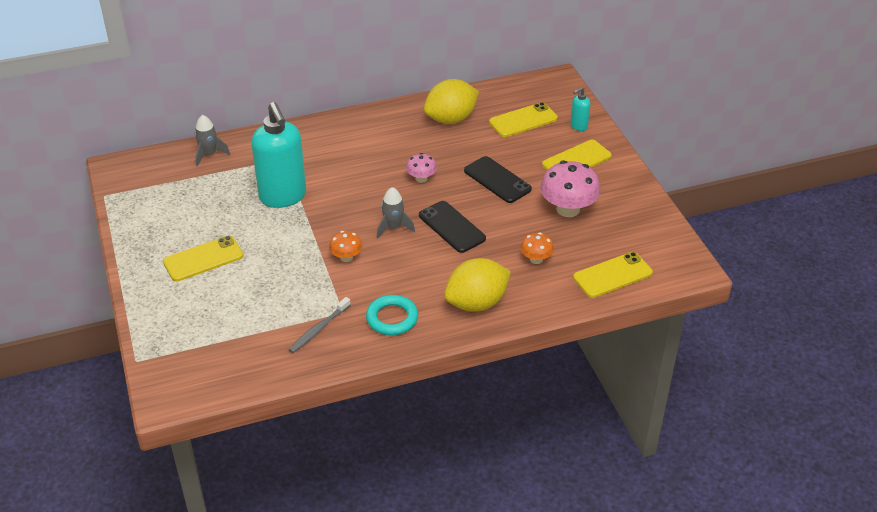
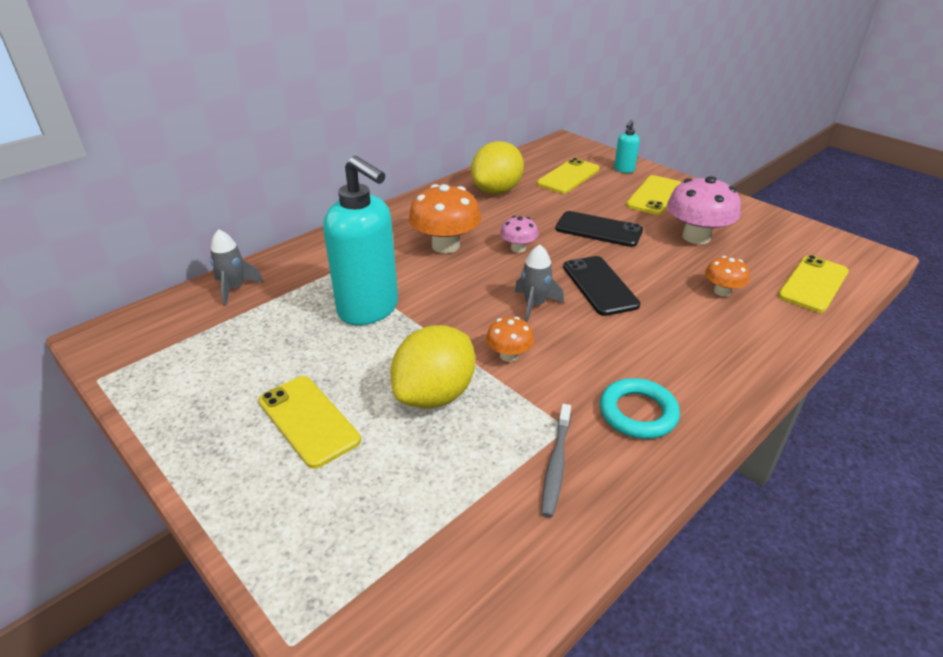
camera: 25 degrees left, 5 degrees down
(203, 259) = (308, 420): yellow phone -> yellow phone turned 75 degrees counterclockwise
(370, 160) = (445, 245): none -> orange mushroom
(451, 227) = (599, 286): black phone -> black phone turned 45 degrees clockwise
(476, 303) = (715, 358): yellow lemon -> yellow lemon (435, 394)

